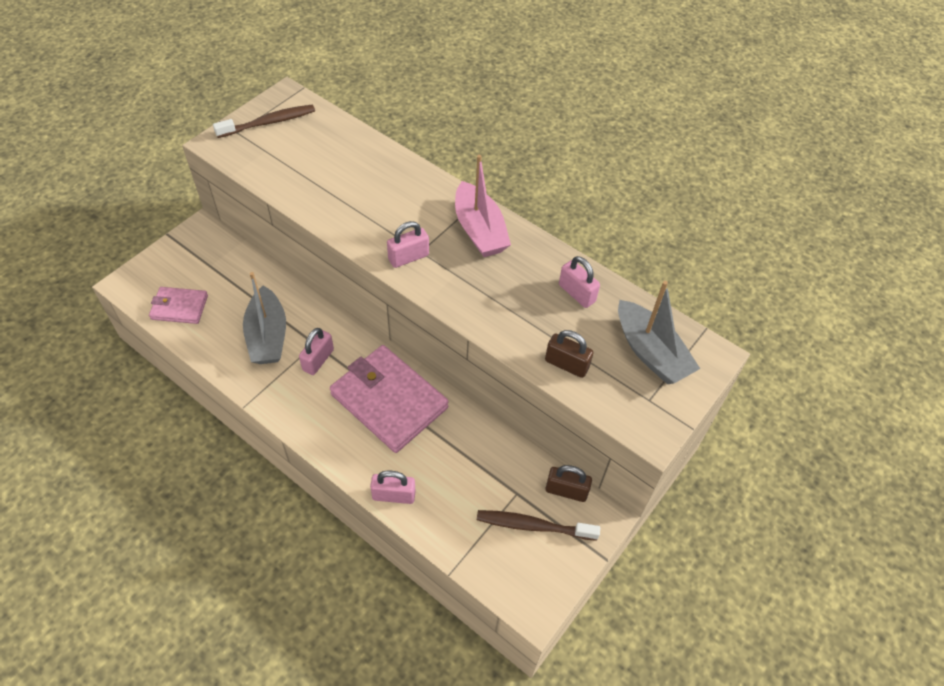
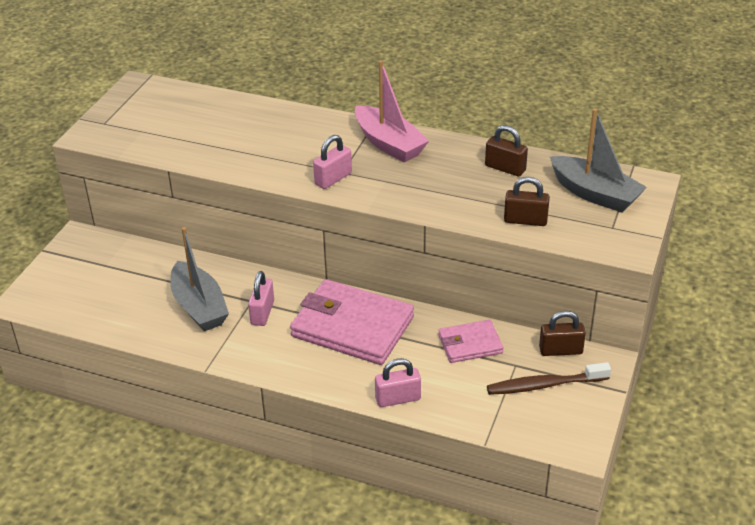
camera: 15 degrees left, 15 degrees down
(179, 307) = (92, 307): pink wallet -> pink wallet (470, 344)
(269, 122) = (133, 109): brown toothbrush -> none
(576, 293) = (505, 168): pink padlock -> brown padlock

